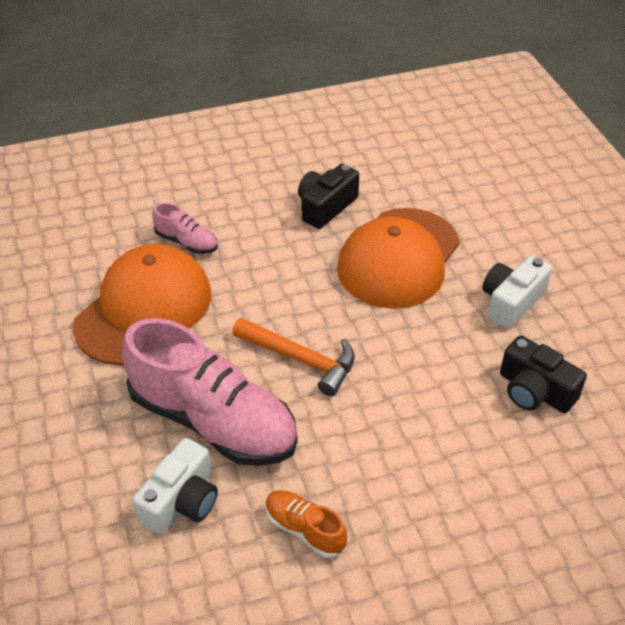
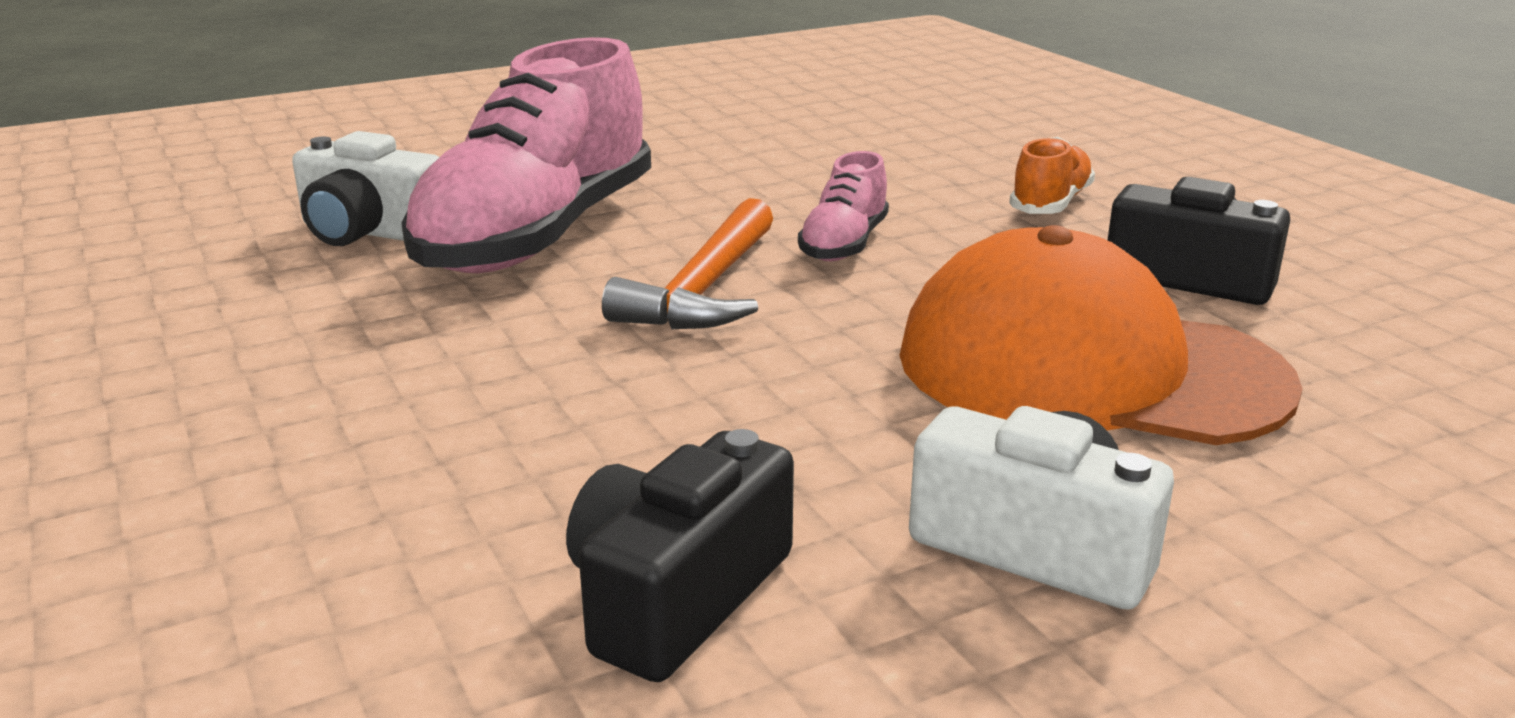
camera: 80 degrees right, 20 degrees down
(144, 309) = (781, 169): orange cap -> none
(186, 242) = (966, 178): pink shoe -> pink shoe (844, 244)
(305, 529) = (280, 324): orange shoe -> orange shoe (1050, 204)

